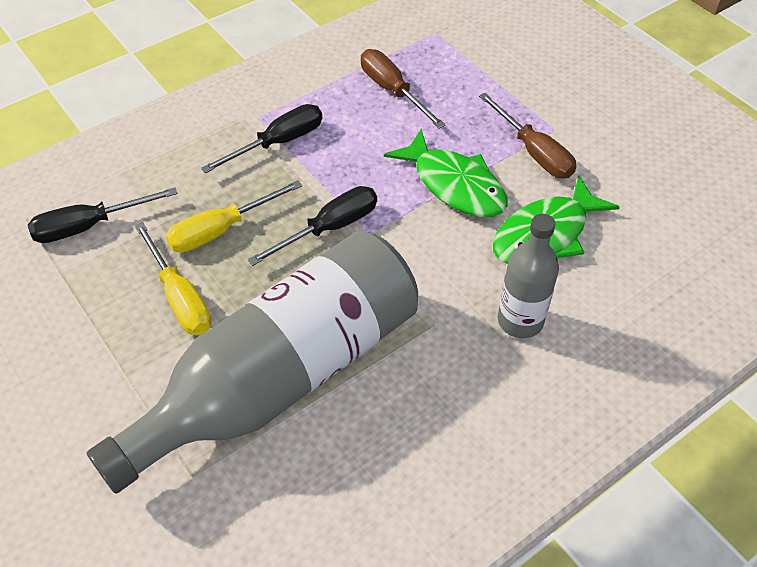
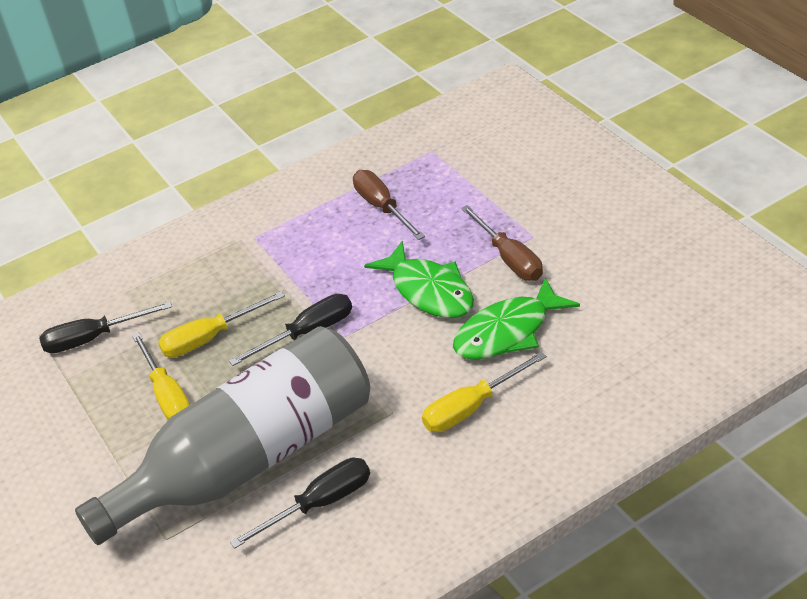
camera: 10 degrees right, 10 degrees down
(278, 143) = (270, 259): black screwdriver -> black screwdriver (320, 504)
(520, 321) = (471, 407): grey bottle -> yellow screwdriver

